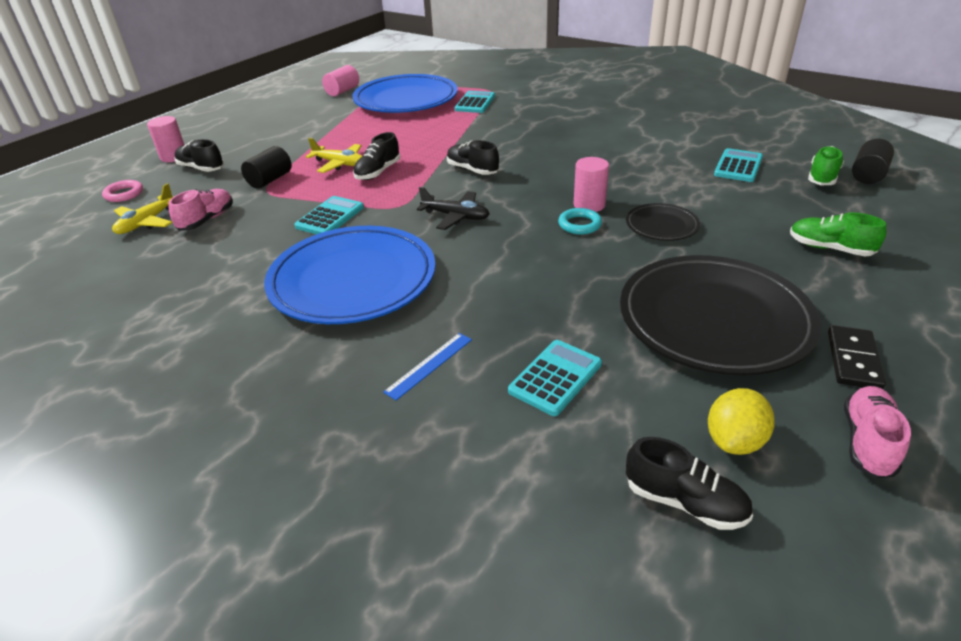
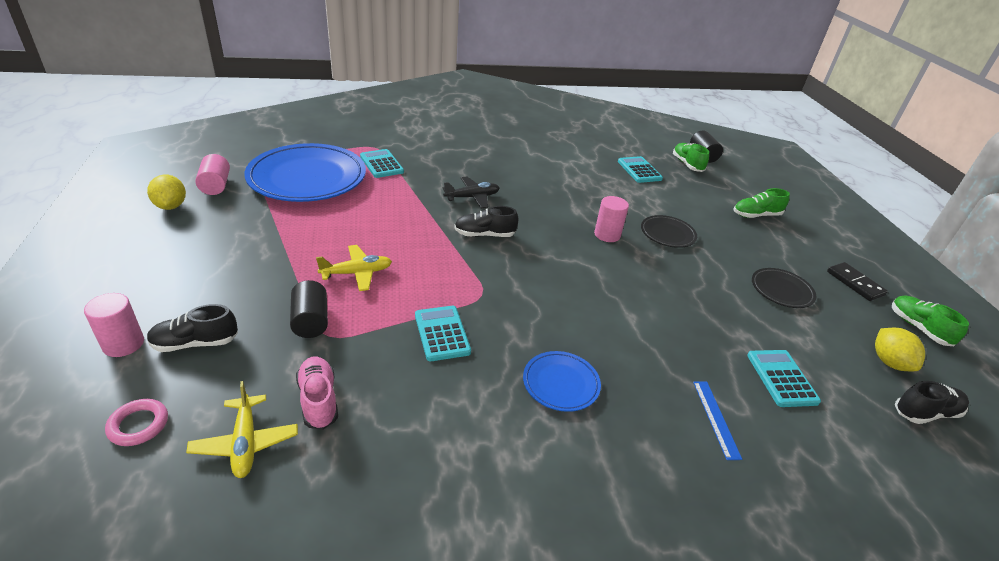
camera: 50 degrees left, 0 degrees up
(300, 97) = (171, 206): none -> yellow lemon
(353, 280) = (561, 383): blue plate -> blue plate, size x0.47
(378, 172) = (409, 267): black shoe -> none
(456, 216) = (540, 284): black plane -> black plane (472, 197)
(579, 224) = (625, 254): turquoise ring -> none
(714, 320) = (781, 290): black plate -> black plate, size x0.47
(867, 442) = (918, 328): pink shoe -> green shoe

